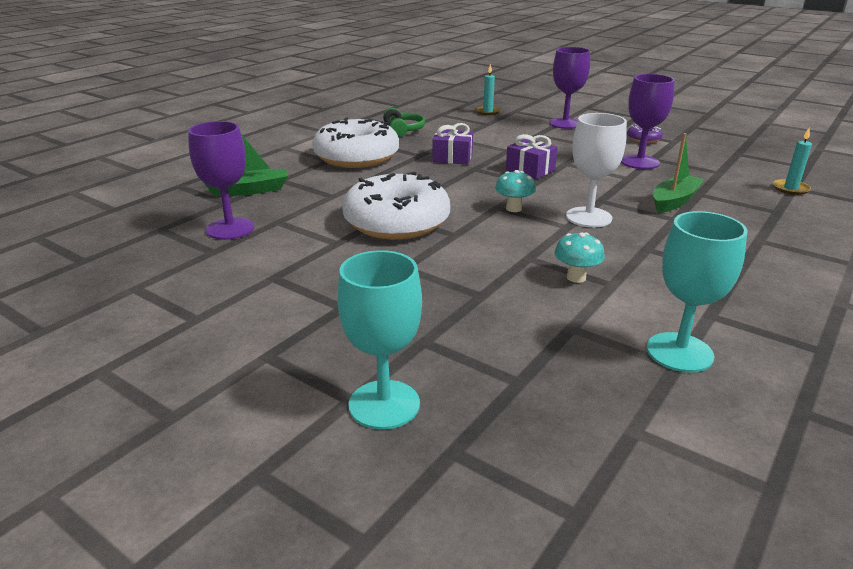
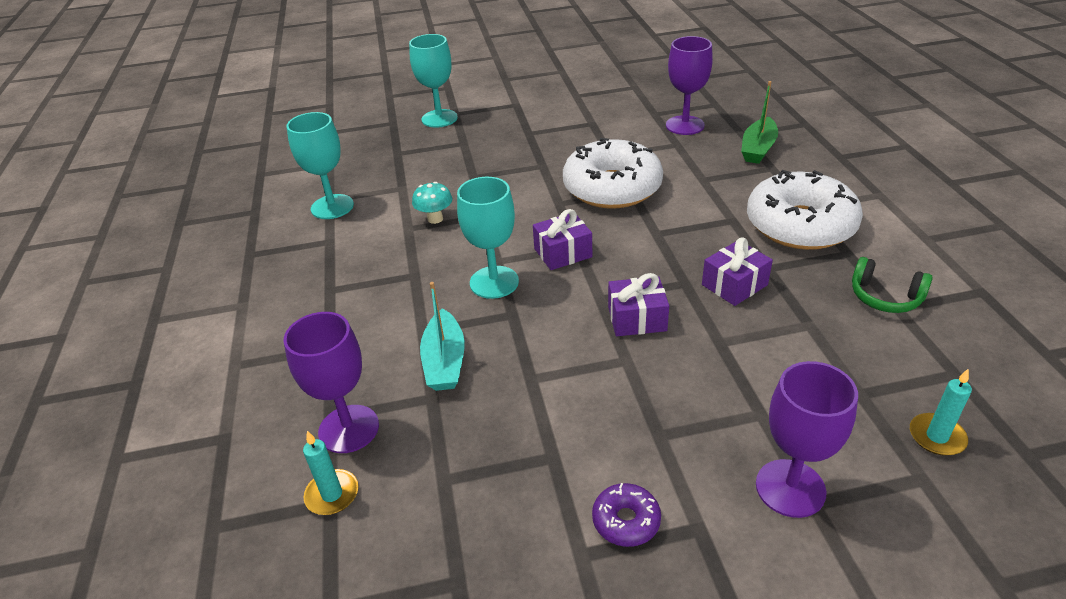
camera: 135 degrees right, 10 degrees up
(513, 209) = (563, 253): turquoise mushroom -> purple gift
(588, 217) = (494, 282): white goblet -> turquoise goblet
(639, 162) = (556, 429): purple goblet -> purple goblet (349, 429)
(674, 201) = (445, 361): green boat -> turquoise boat

